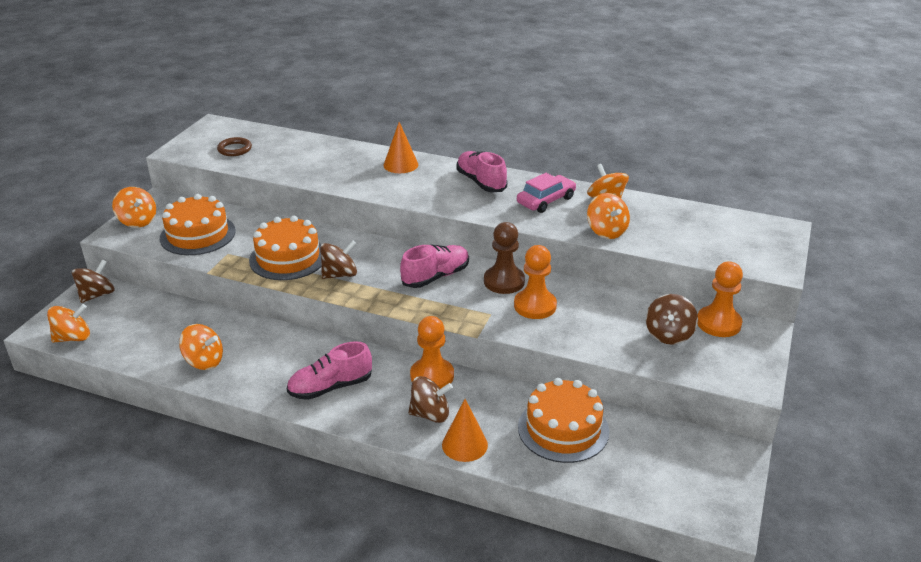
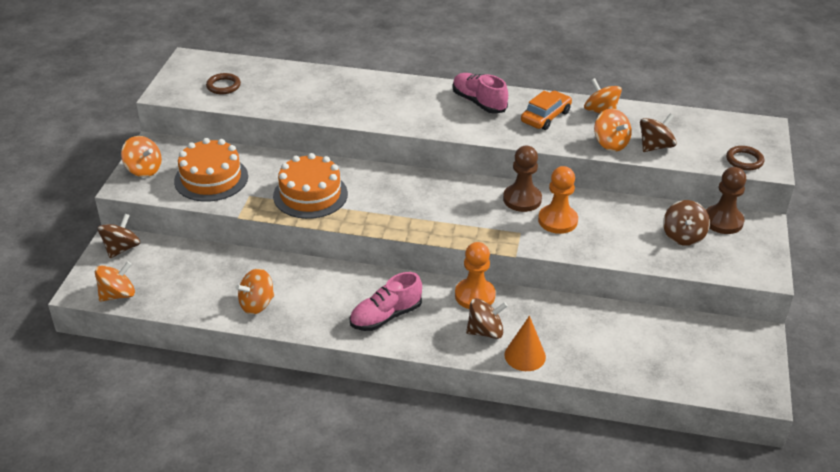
camera: 10 degrees left, 5 degrees up
(204, 361) = (257, 304): orange spinning top -> orange spinning top turned 135 degrees clockwise
(339, 274) = (366, 207): brown spinning top -> brown spinning top (655, 146)
(400, 165) = (395, 90): orange cone -> none
(436, 277) = (457, 200): pink shoe -> none
(546, 200) = (545, 117): pink car -> orange car
(563, 429) = (606, 332): orange cake -> none
(718, 323) = (723, 221): orange pawn -> brown pawn
(750, 259) = (744, 160): none -> brown ring

